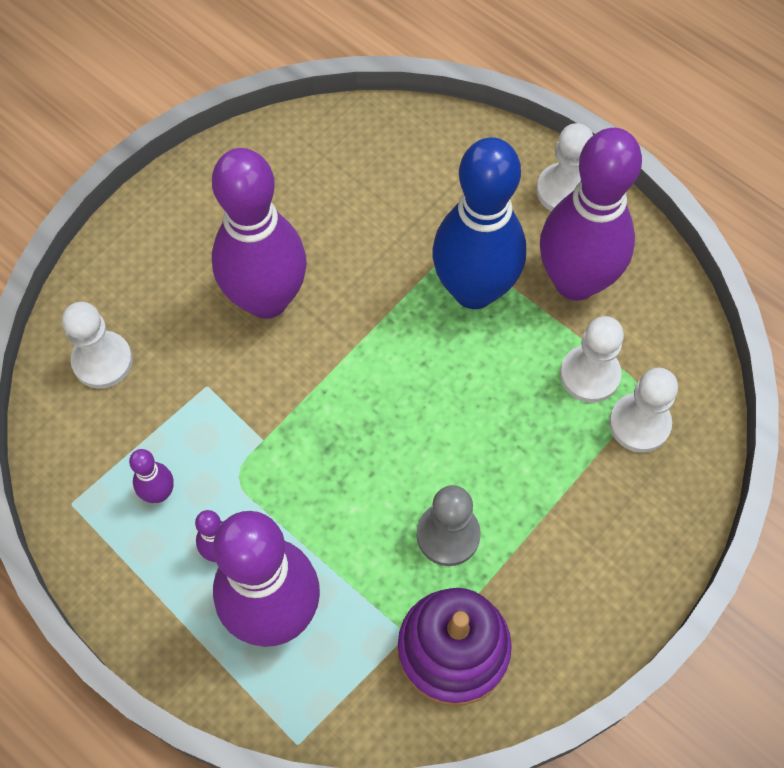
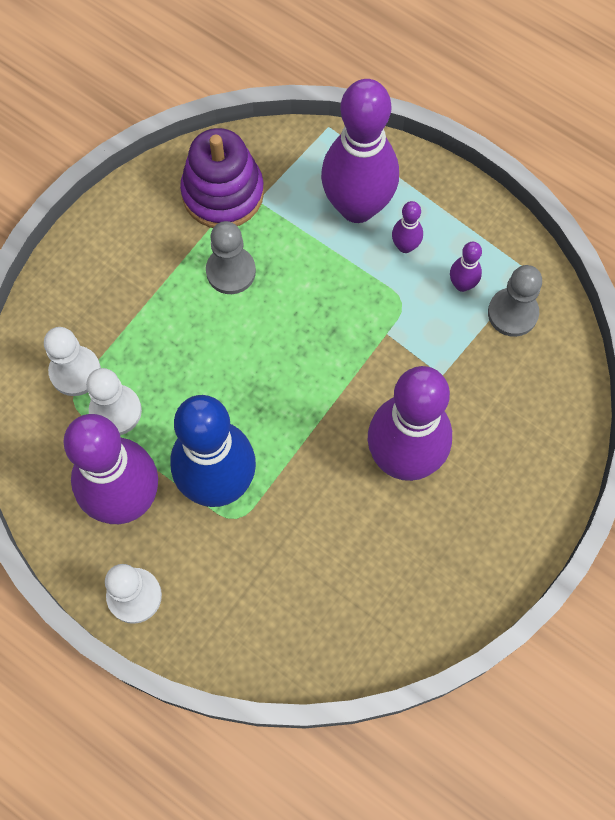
camera: 175 degrees right, 5 degrees up
(102, 361) = (535, 388): white pawn -> none
(106, 452) = (512, 313): none -> grey pawn

